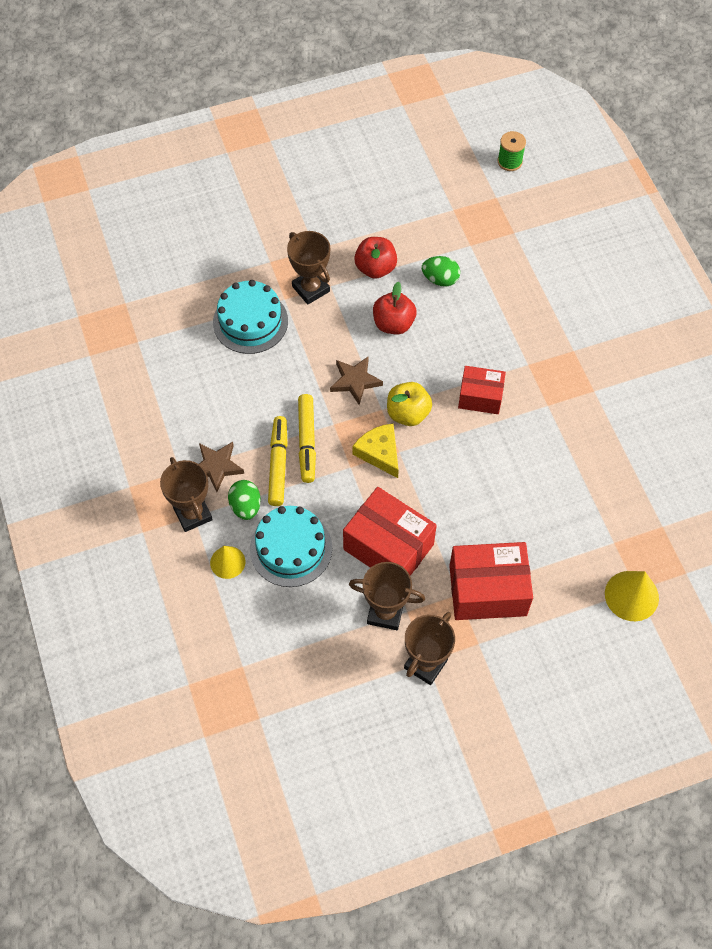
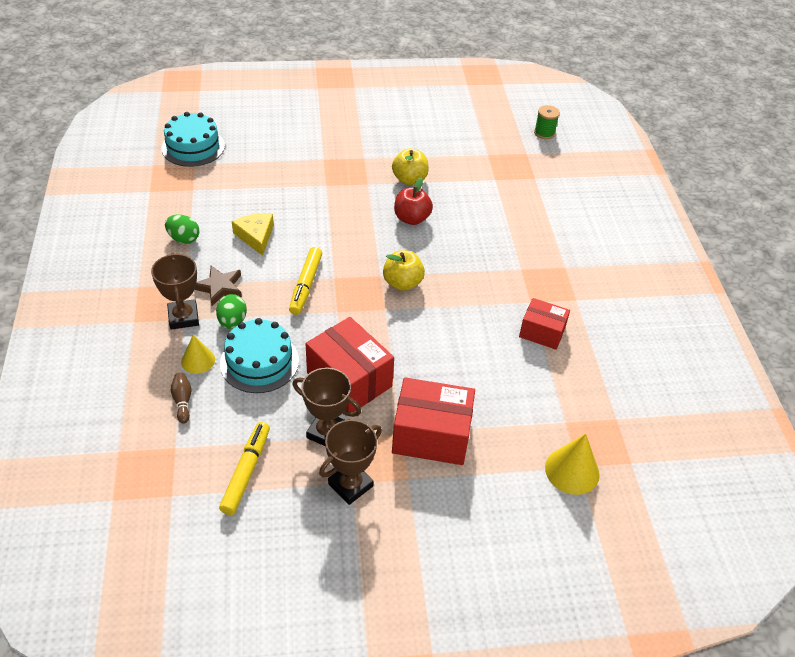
camera: 10 degrees right, 15 degrees down
(230, 613) = (182, 401): none -> brown bowling pin
(250, 321) = (291, 194): turquoise cake -> turquoise cake (193, 147)
(278, 464) = (274, 297): yellow marker -> yellow marker (246, 471)
(311, 289) = (350, 182): brown trophy -> none
(355, 381) = (364, 251): brown star -> none
(375, 268) = (409, 179): red apple -> yellow apple
(379, 452) = (367, 306): yellow cheese -> yellow cheese (256, 236)
(440, 279) = (462, 197): green egg -> green egg (184, 239)
(480, 397) = (471, 284): red box -> red box (542, 332)

